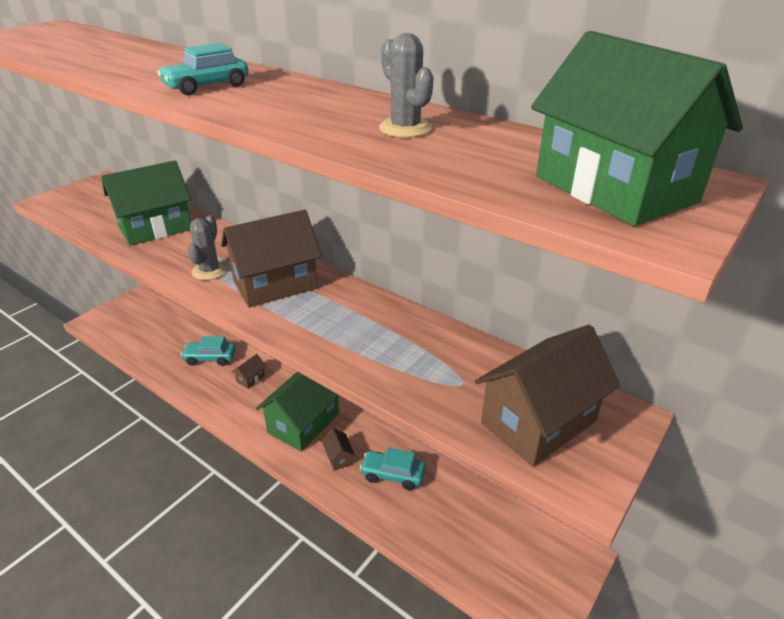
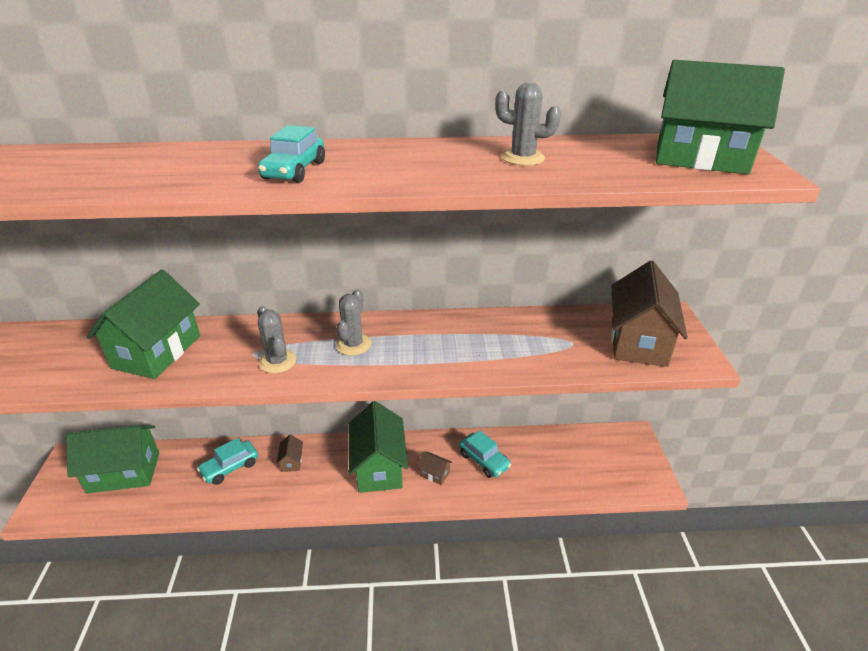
camera: 40 degrees left, 0 degrees up
(153, 323) = (124, 472): none -> green house
(275, 284) = (353, 344): brown house -> grey cactus
(393, 475) = (484, 460): turquoise car -> turquoise car turned 105 degrees counterclockwise

